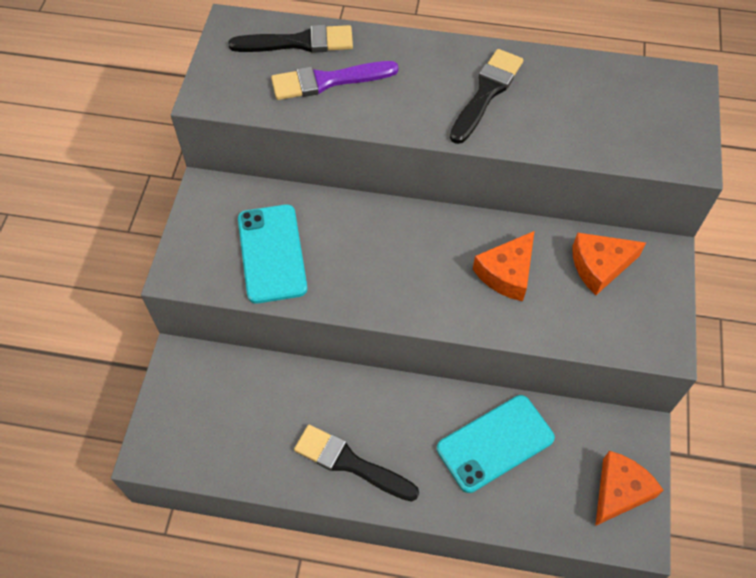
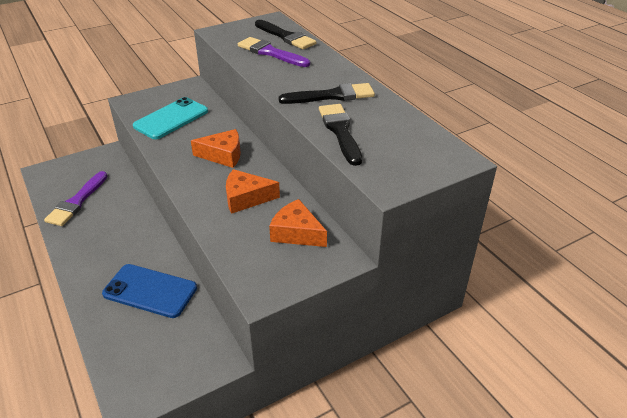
camera: 50 degrees right, 20 degrees down
(261, 442) = (77, 202): none -> purple brush
(350, 463) = (88, 239): black brush -> black brush (340, 131)
(495, 443) = (150, 291): turquoise phone -> blue phone
(619, 491) = (161, 372): orange cheese -> orange cheese (223, 155)

